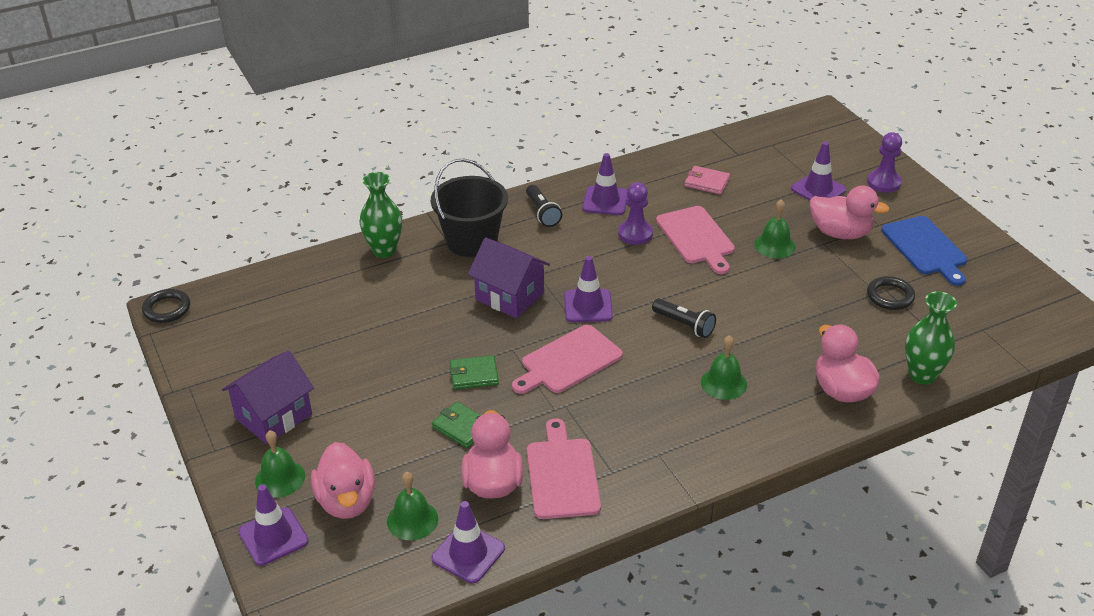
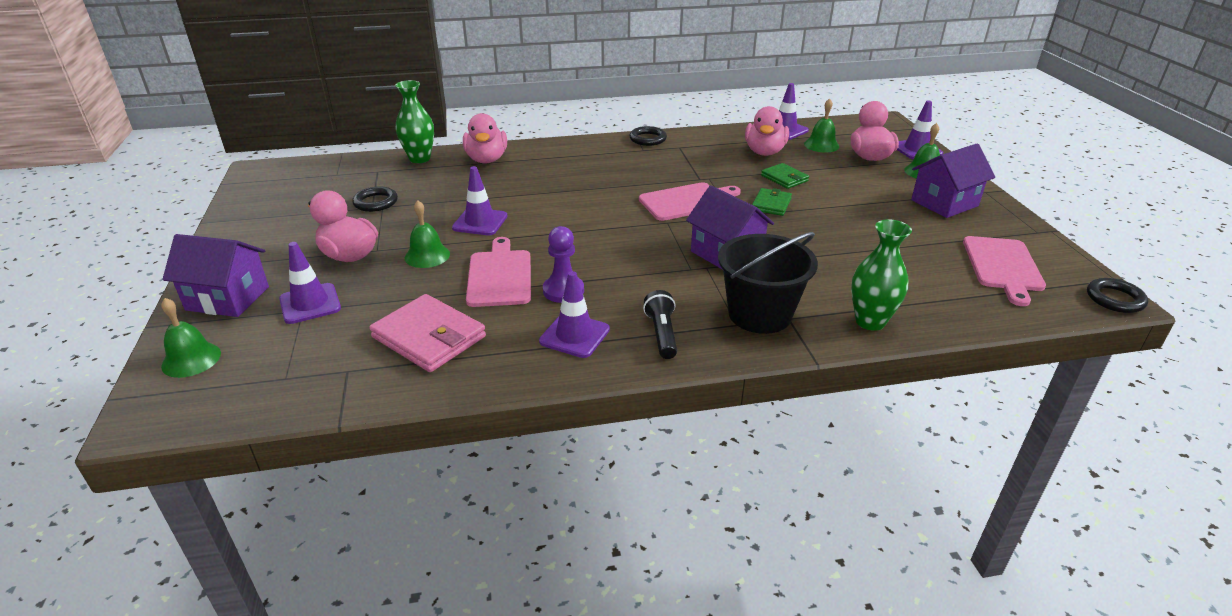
camera: 165 degrees left, 5 degrees down
(474, 375) = (771, 204): green wallet -> green wallet turned 75 degrees counterclockwise
(562, 475) = (715, 149): pink cutting board -> pink cutting board (1003, 266)
(588, 306) = (651, 235): purple traffic cone -> purple traffic cone (480, 222)
(663, 482) = (648, 139): none -> black ring
(684, 325) = (571, 209): black flashlight -> none
(707, 182) = (429, 337): pink wallet -> pink wallet, size x1.75
(724, 383) = (569, 174): green bell -> green bell (191, 359)
(883, 182) = (228, 298): purple pawn -> purple house
(925, 248) = (289, 230): blue cutting board -> none

